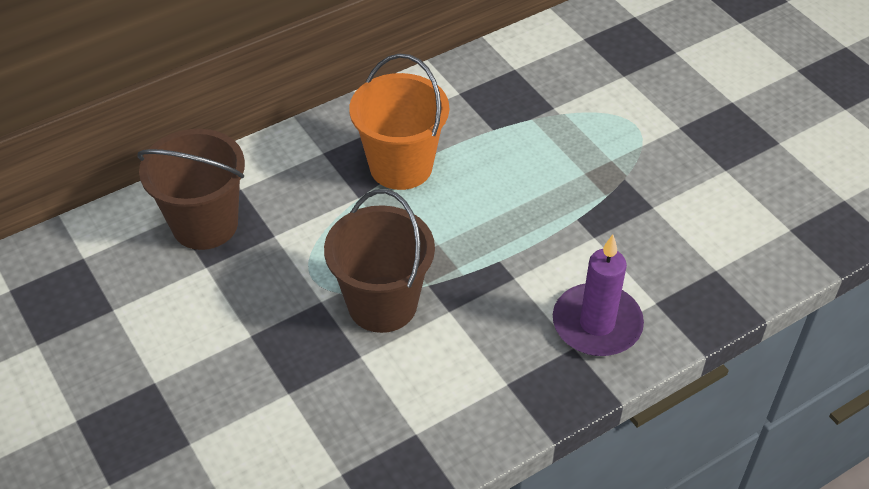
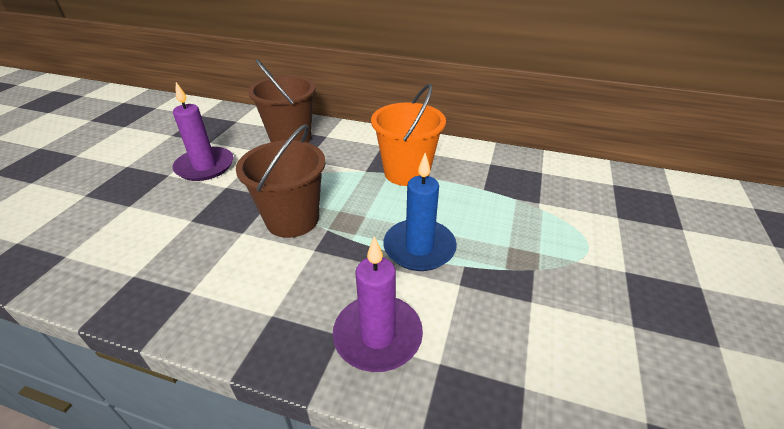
camera: 50 degrees right, 10 degrees down
(177, 338) = (205, 166): none -> purple candle
(525, 233) = (419, 248): none -> blue candle

